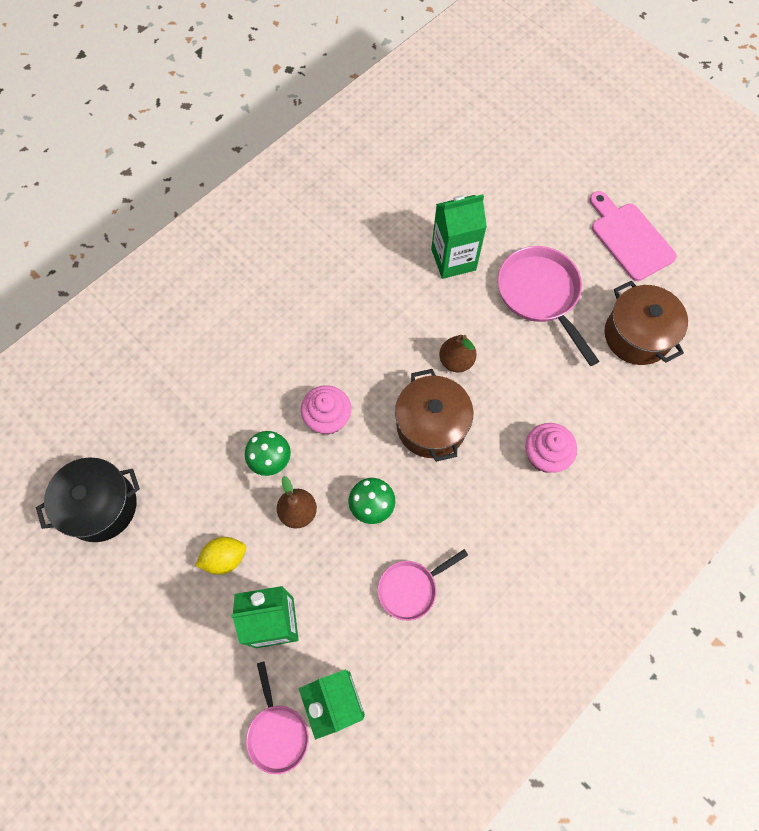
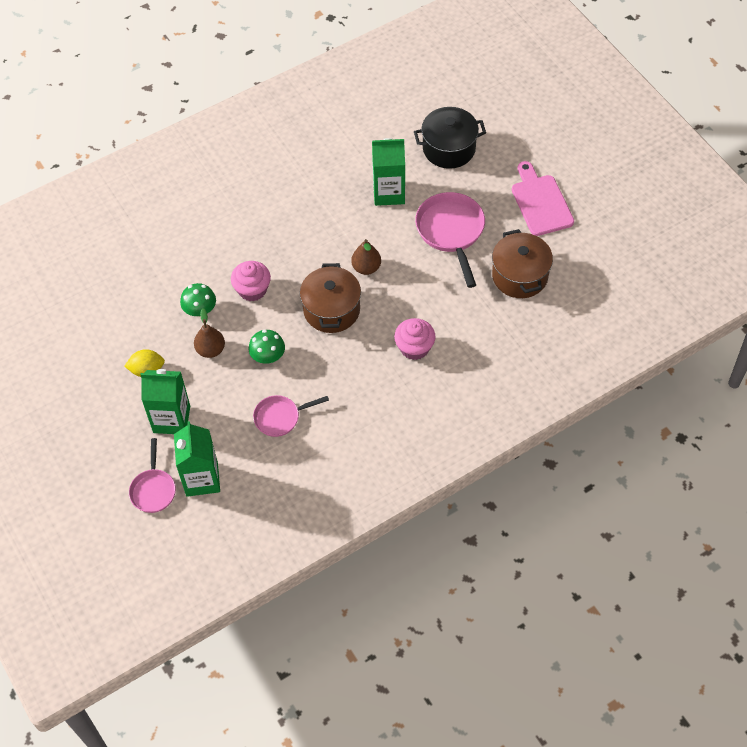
camera: 15 degrees right, 10 degrees down
(101, 506) = (65, 317): black pot -> black pot (449, 148)

